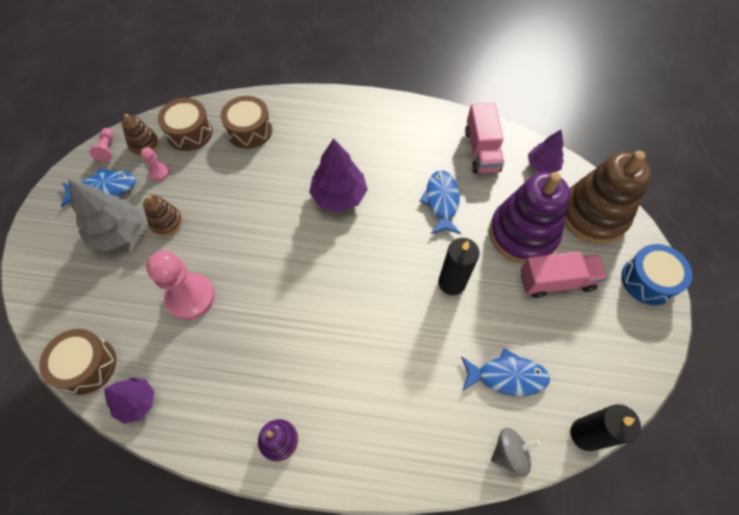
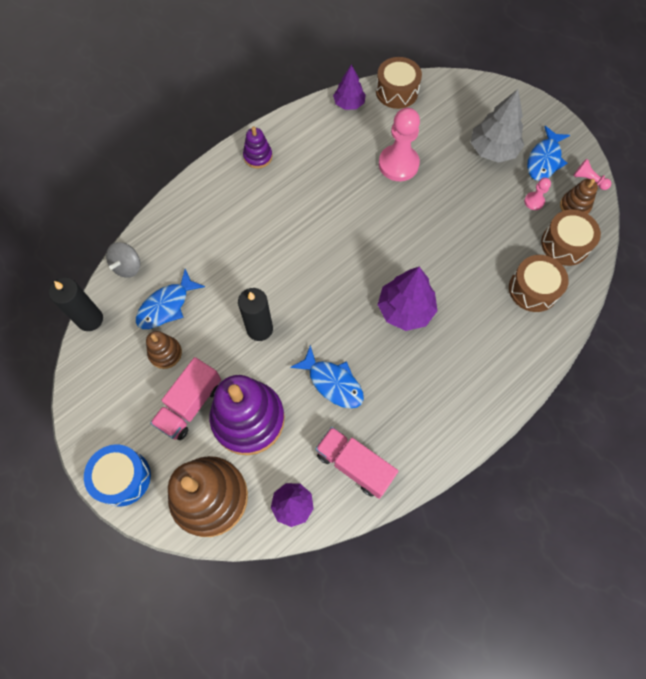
camera: 130 degrees right, 5 degrees up
(166, 222) = (477, 182): brown stacking toy -> brown stacking toy (165, 353)

